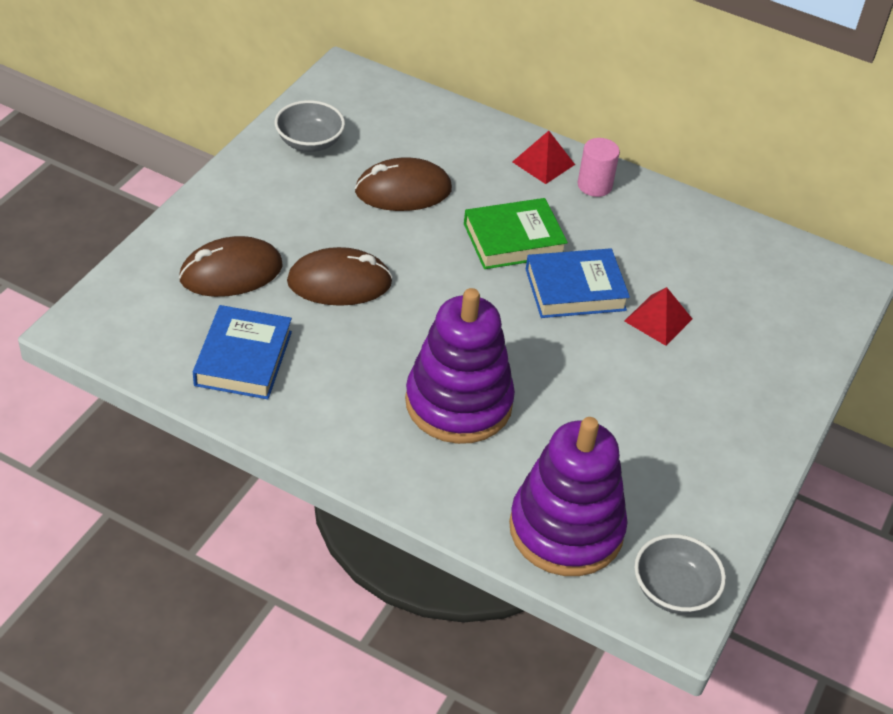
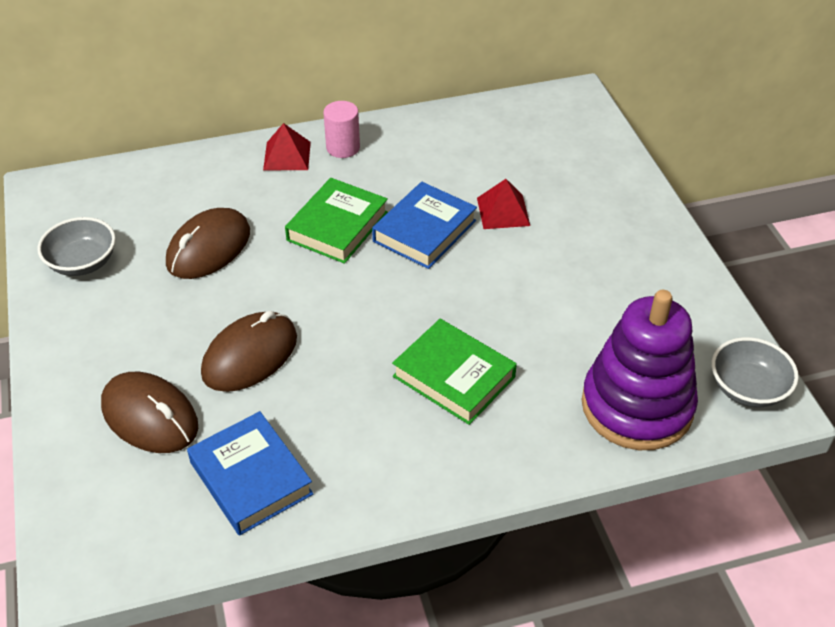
camera: 40 degrees left, 0 degrees up
(231, 272) = (150, 416): brown mouse -> brown mouse turned 75 degrees counterclockwise
(458, 403) = (454, 376): purple stacking toy -> green book

